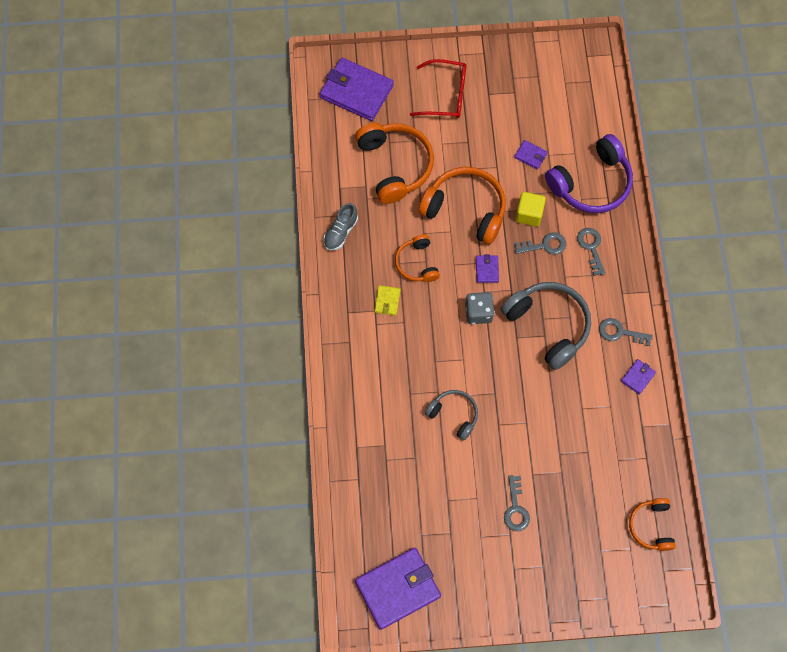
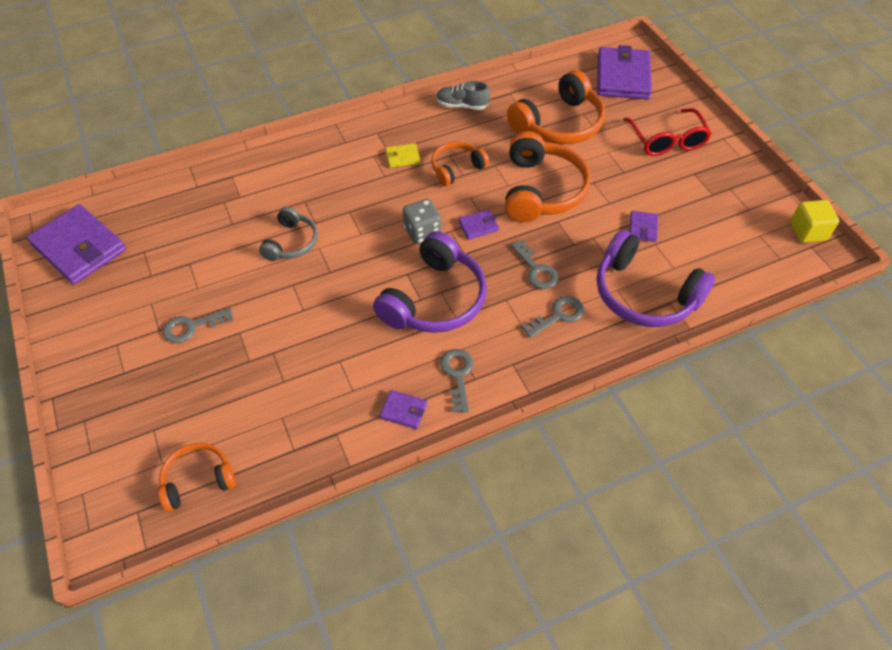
camera: 70 degrees right, 15 degrees down
(529, 214) = (567, 245): yellow cube -> yellow cube (808, 231)
(548, 325) = (435, 299): grey headphones -> purple headphones

